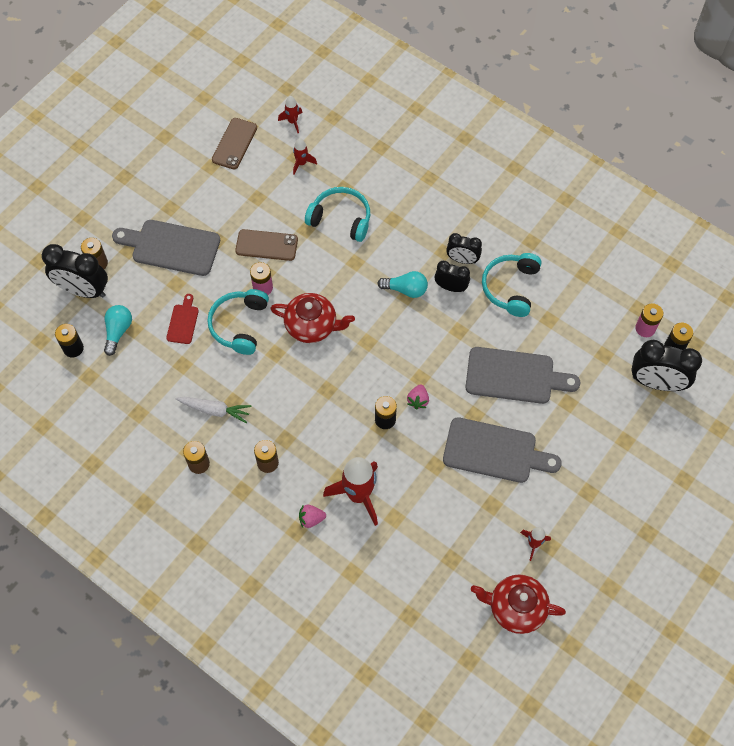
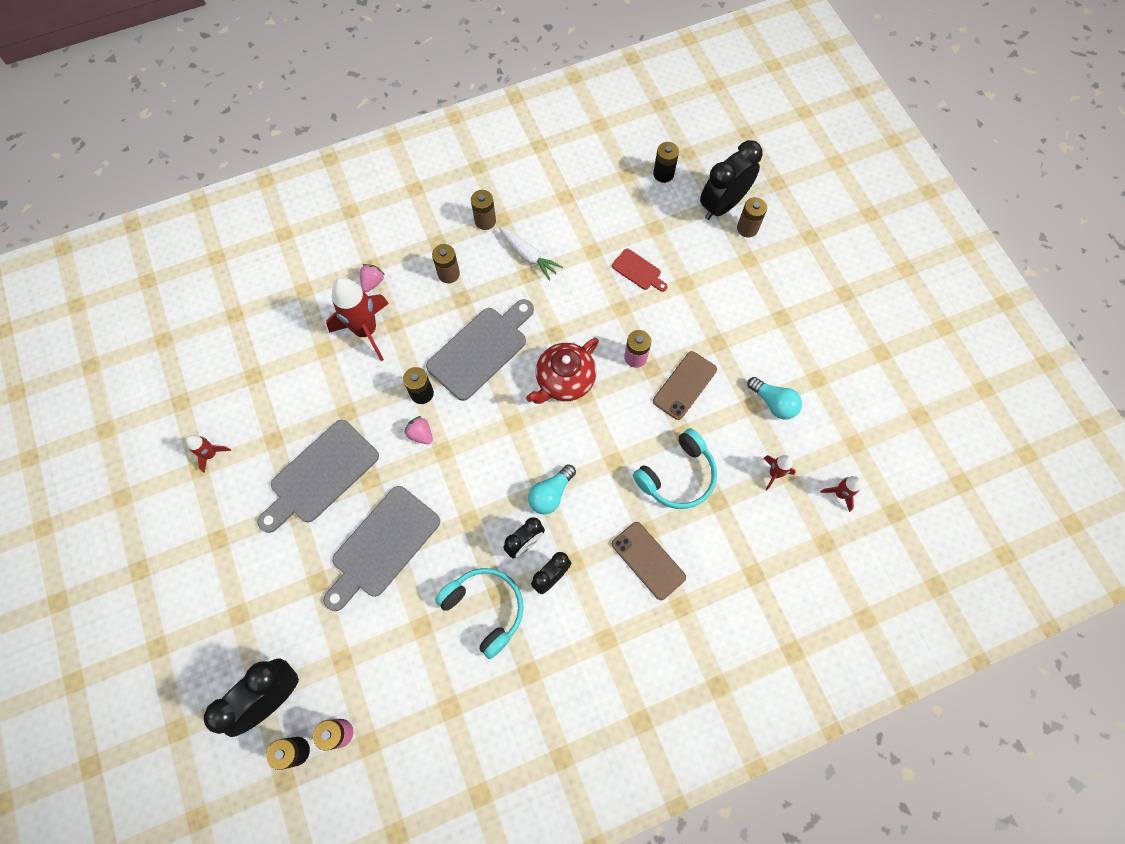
camera: 120 degrees right, 5 degrees up
(118, 331) = (660, 215): turquoise light bulb -> turquoise light bulb (773, 403)
(171, 247) = (731, 298): grey cutting board -> grey cutting board (481, 350)
(215, 410) = (528, 256): white carrot -> white carrot turned 90 degrees counterclockwise
(234, 144) = (837, 417): brown phone -> brown phone (648, 560)
(239, 325) = (605, 316): turquoise headphones -> none
(516, 608) = (171, 403): red teapot -> none

